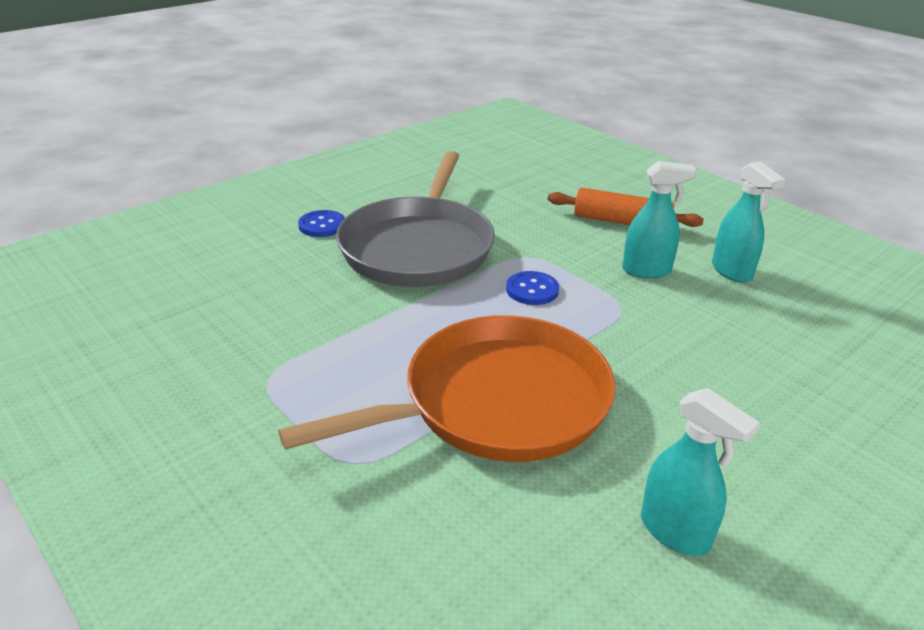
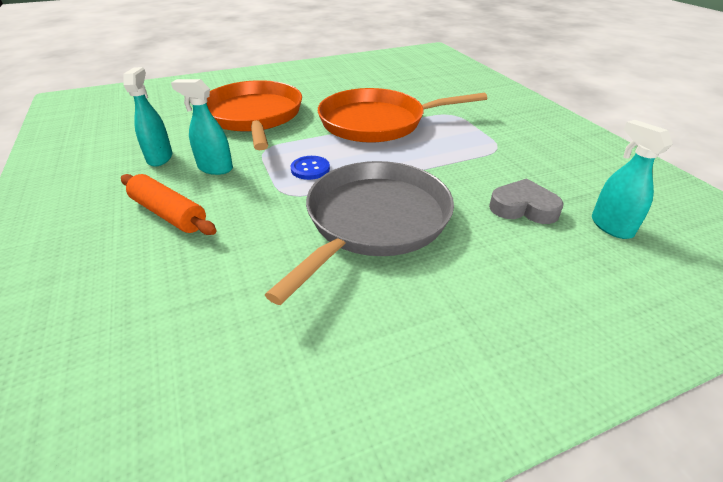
camera: 160 degrees left, 5 degrees up
(252, 286) = (523, 208): none -> grey heart
(322, 225) = (465, 268): blue button -> none
(675, 532) = (339, 85): turquoise spray bottle -> turquoise spray bottle (611, 226)
(724, 371) = (254, 116): none -> orange pan

